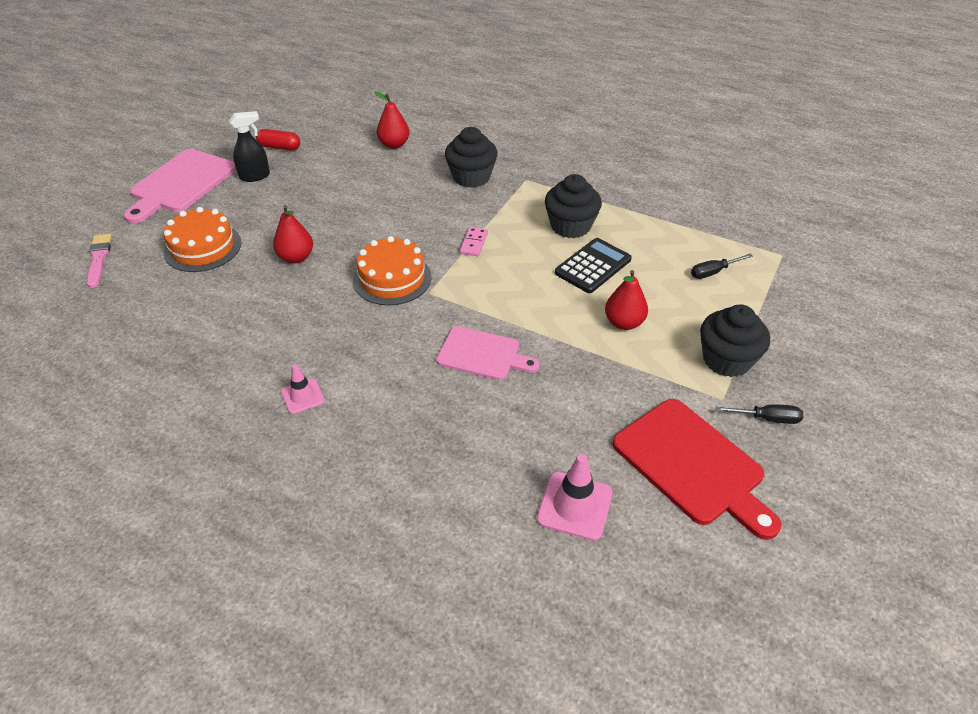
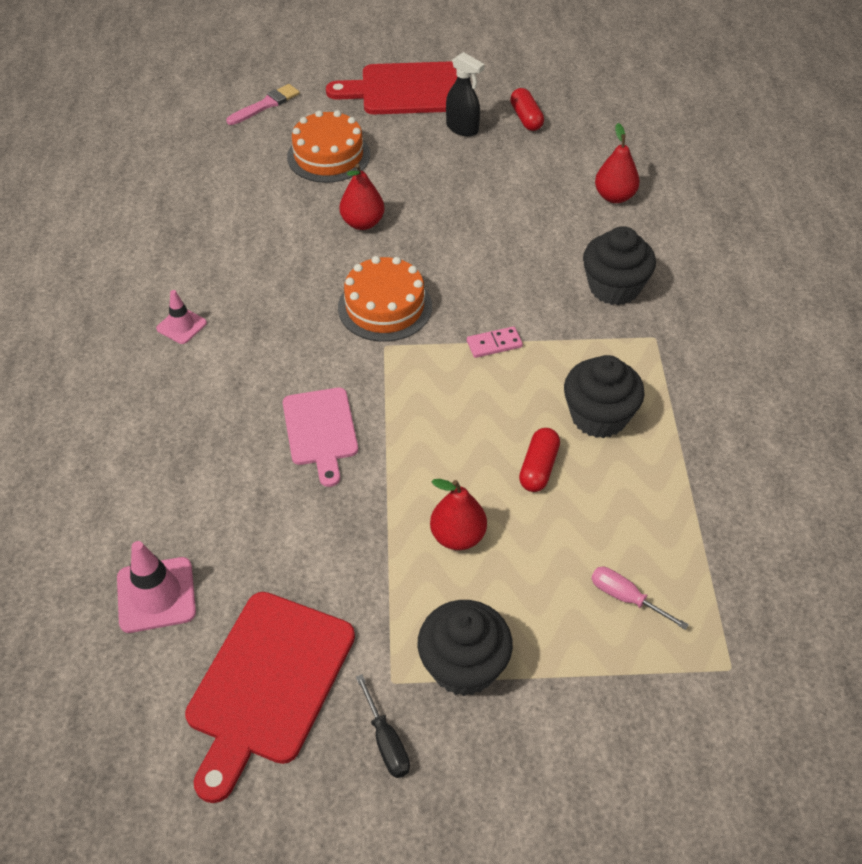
camera: 60 degrees right, 5 degrees up
(181, 184) = (407, 90): pink cutting board -> red cutting board
(593, 266) = (538, 468): black calculator -> red capsule
(713, 272) = (626, 598): black screwdriver -> pink screwdriver

